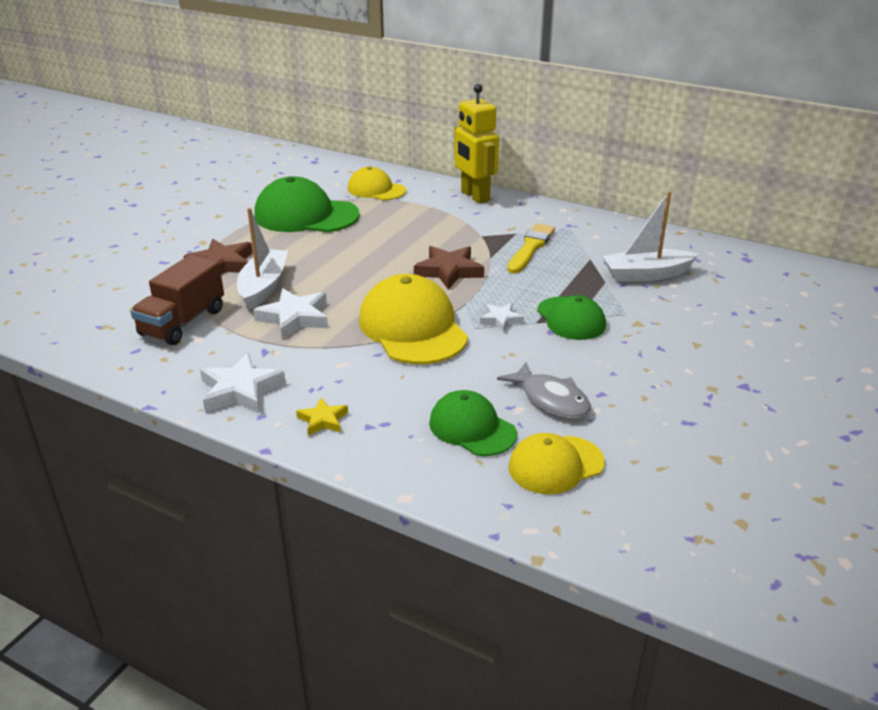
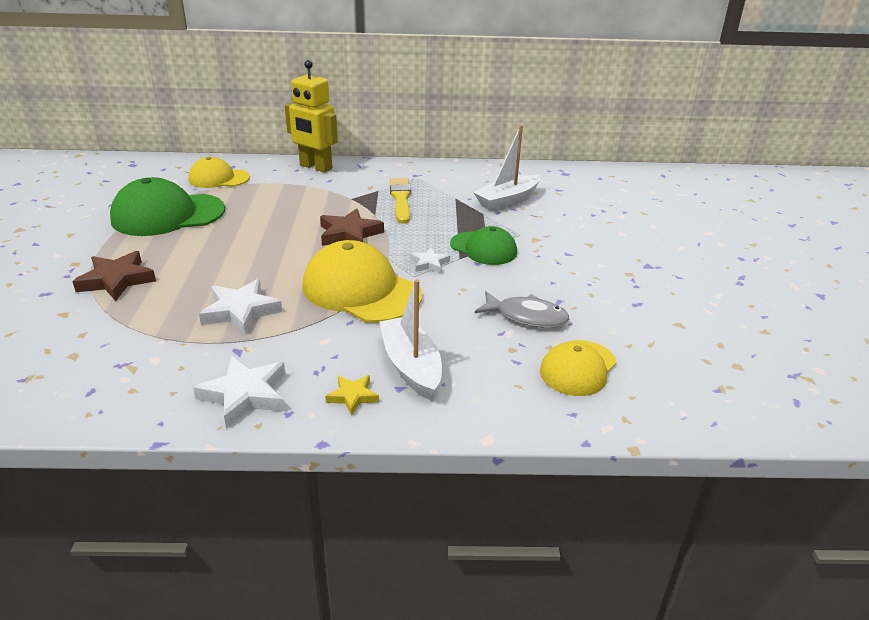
camera: 30 degrees left, 0 degrees up
(183, 322) = (122, 348): brown truck -> none
(263, 287) = (182, 290): white boat -> white boat (411, 366)
(472, 428) = (488, 360): green cap -> none

